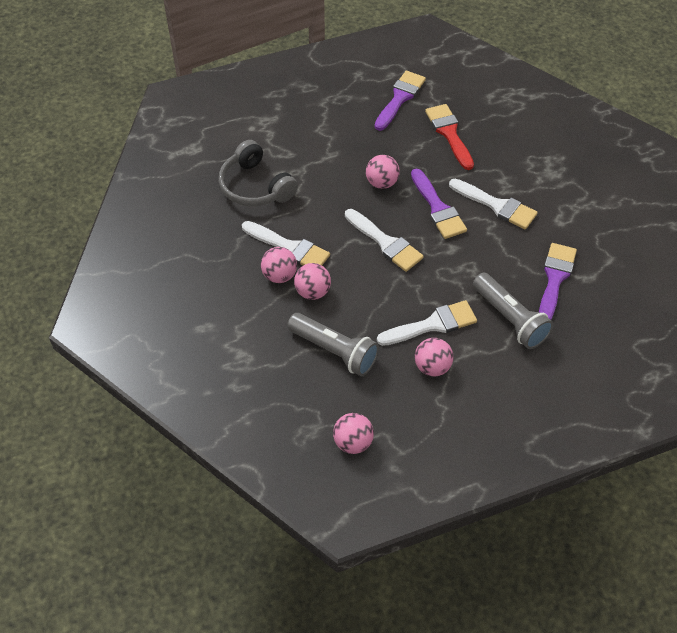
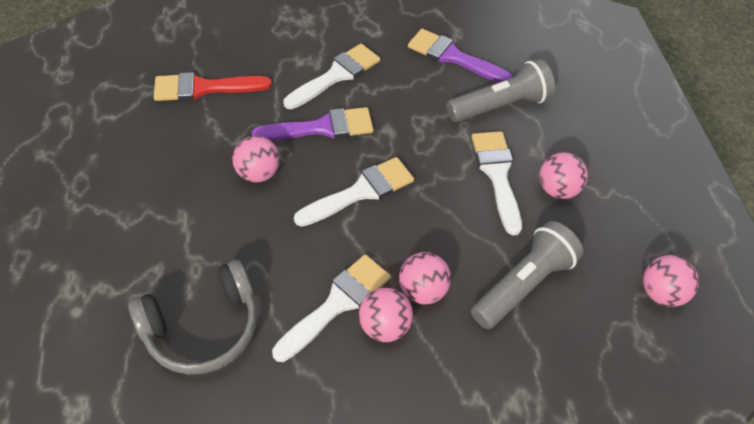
camera: 80 degrees left, 0 degrees up
(400, 98) = (116, 120): purple brush -> none

